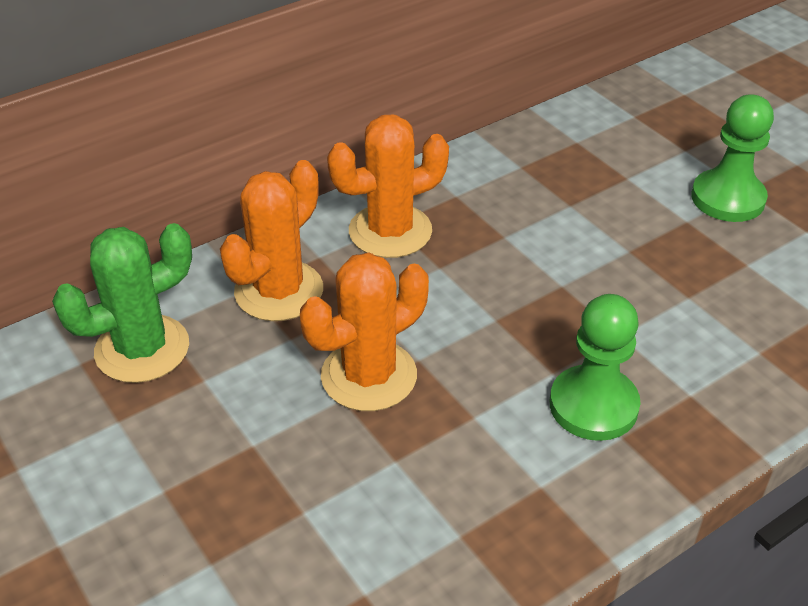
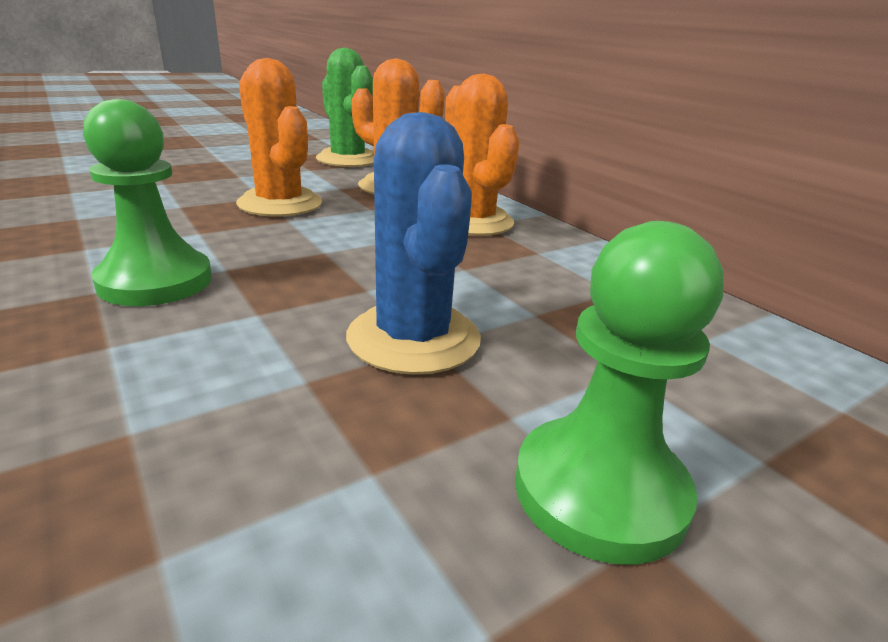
camera: 90 degrees right, 15 degrees down
(625, 257) = (413, 338): none -> blue cactus

